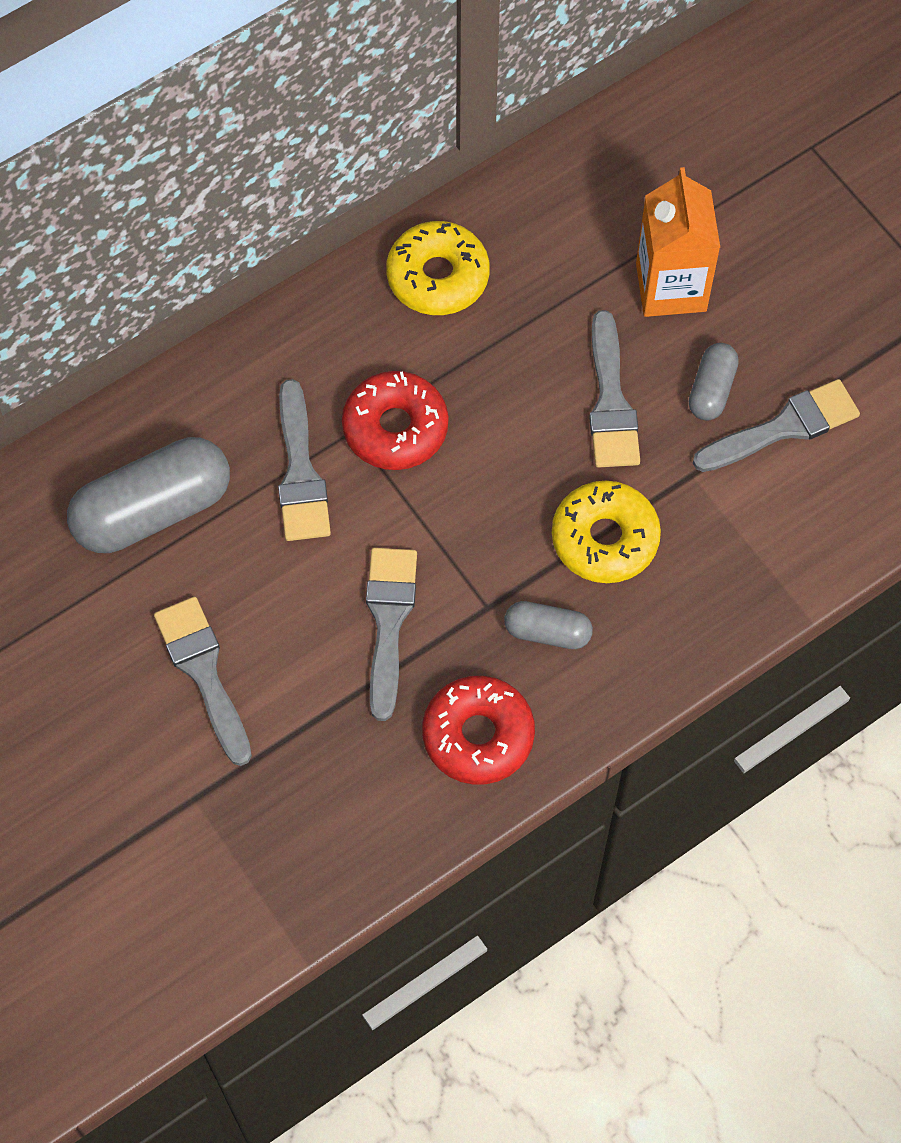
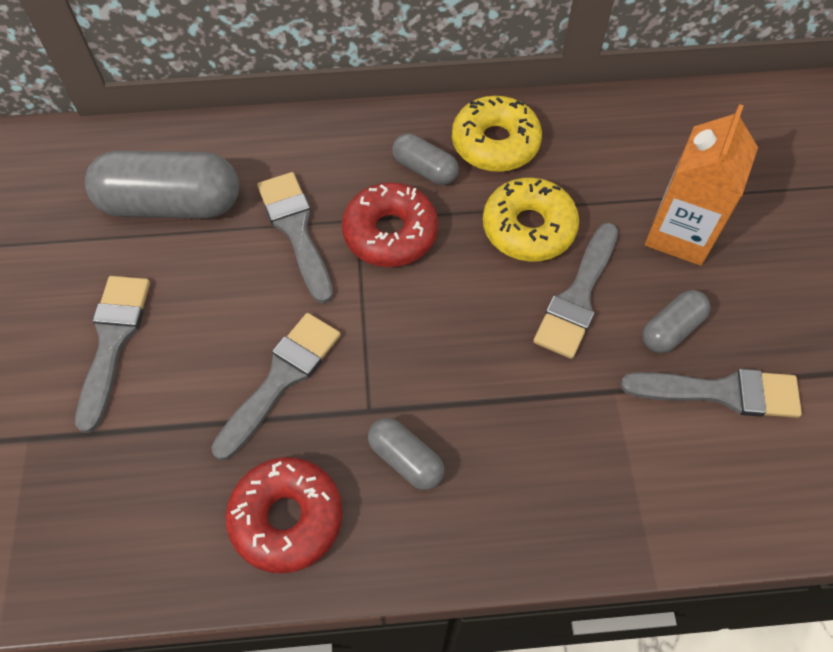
camera: 30 degrees right, 5 degrees down
(300, 472) = (296, 230): grey brush -> grey brush turned 135 degrees clockwise
(385, 341) = (425, 169): none -> grey capsule
(605, 539) = (505, 405): yellow donut -> yellow donut (528, 228)

